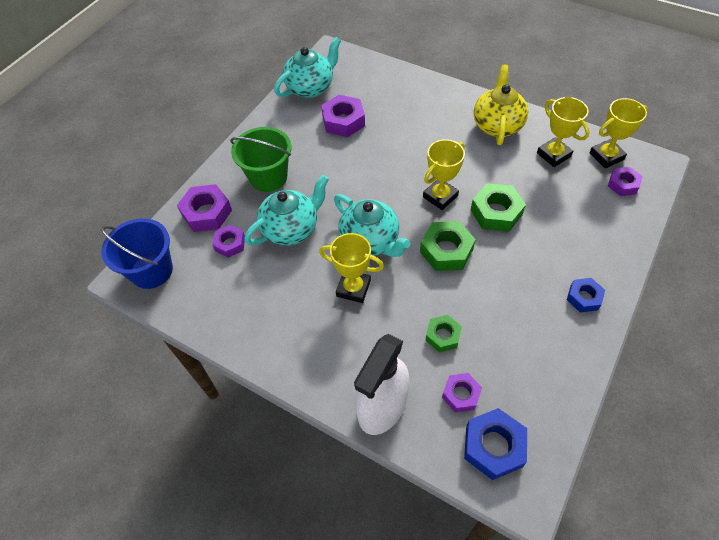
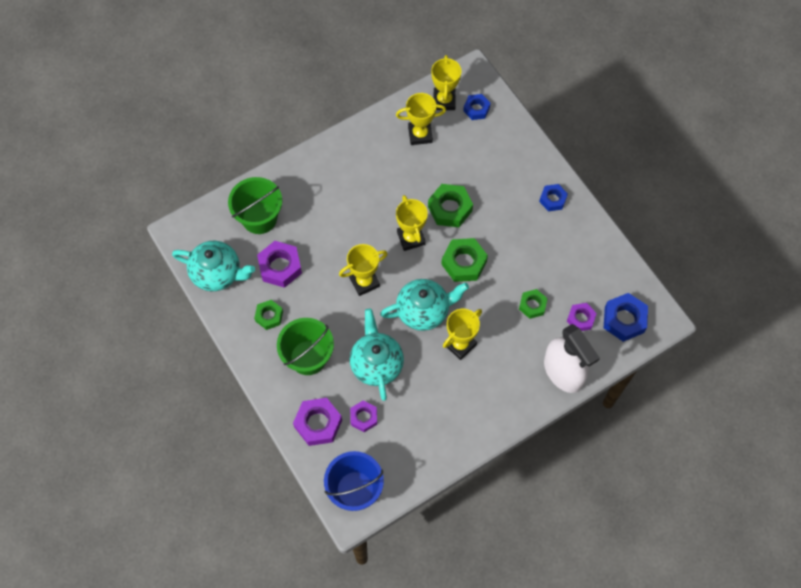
camera: 65 degrees left, 10 degrees up
(292, 134) = (269, 316): none -> green nut
(310, 87) = (217, 273): turquoise teapot -> turquoise teapot turned 120 degrees clockwise
(369, 182) = (364, 282): none -> yellow trophy
(379, 89) = (259, 218): none -> green bucket
(497, 125) = (363, 153): yellow teapot -> none
(623, 184) = (476, 109): purple nut -> blue nut

